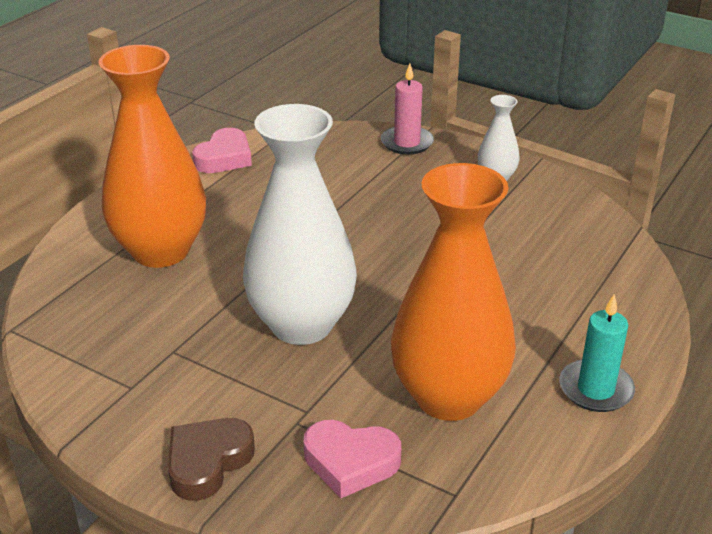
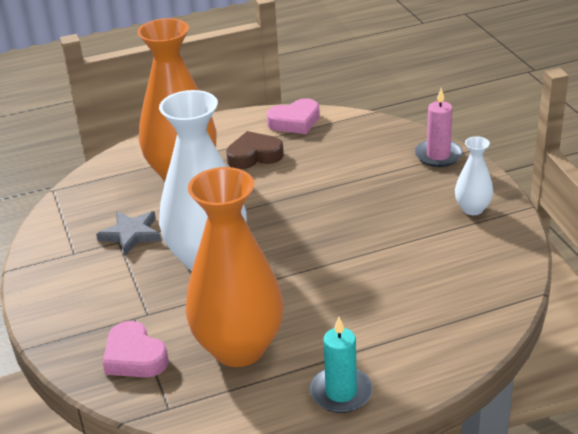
camera: 40 degrees right, 0 degrees up
(179, 337) = (131, 234): none -> grey star
(208, 462) = (63, 316): brown heart -> brown heart (254, 156)

